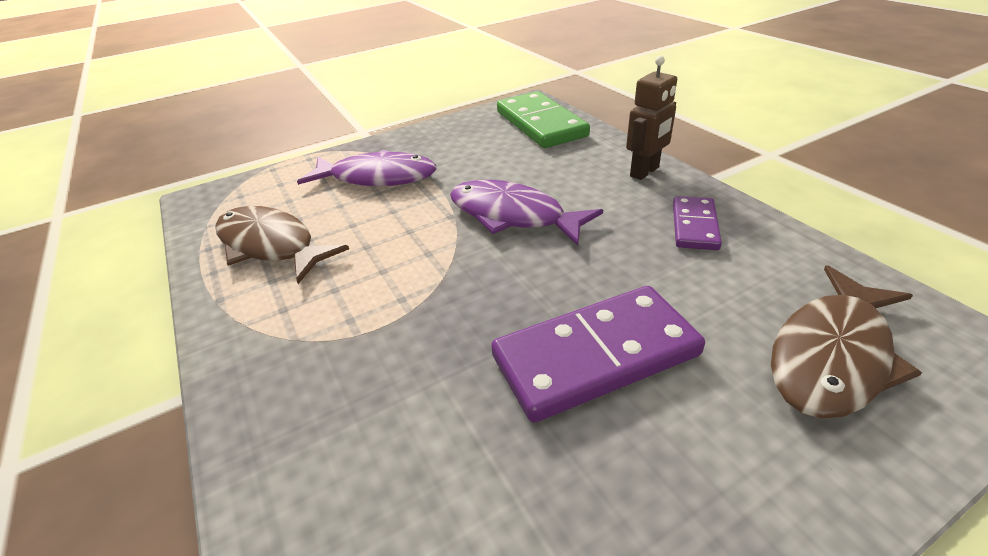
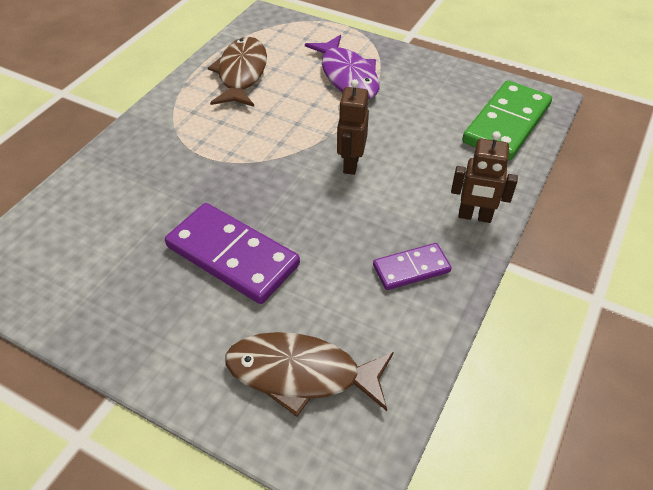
camera: 55 degrees right, 10 degrees up
(512, 215) = (350, 164): purple fish -> brown robot

